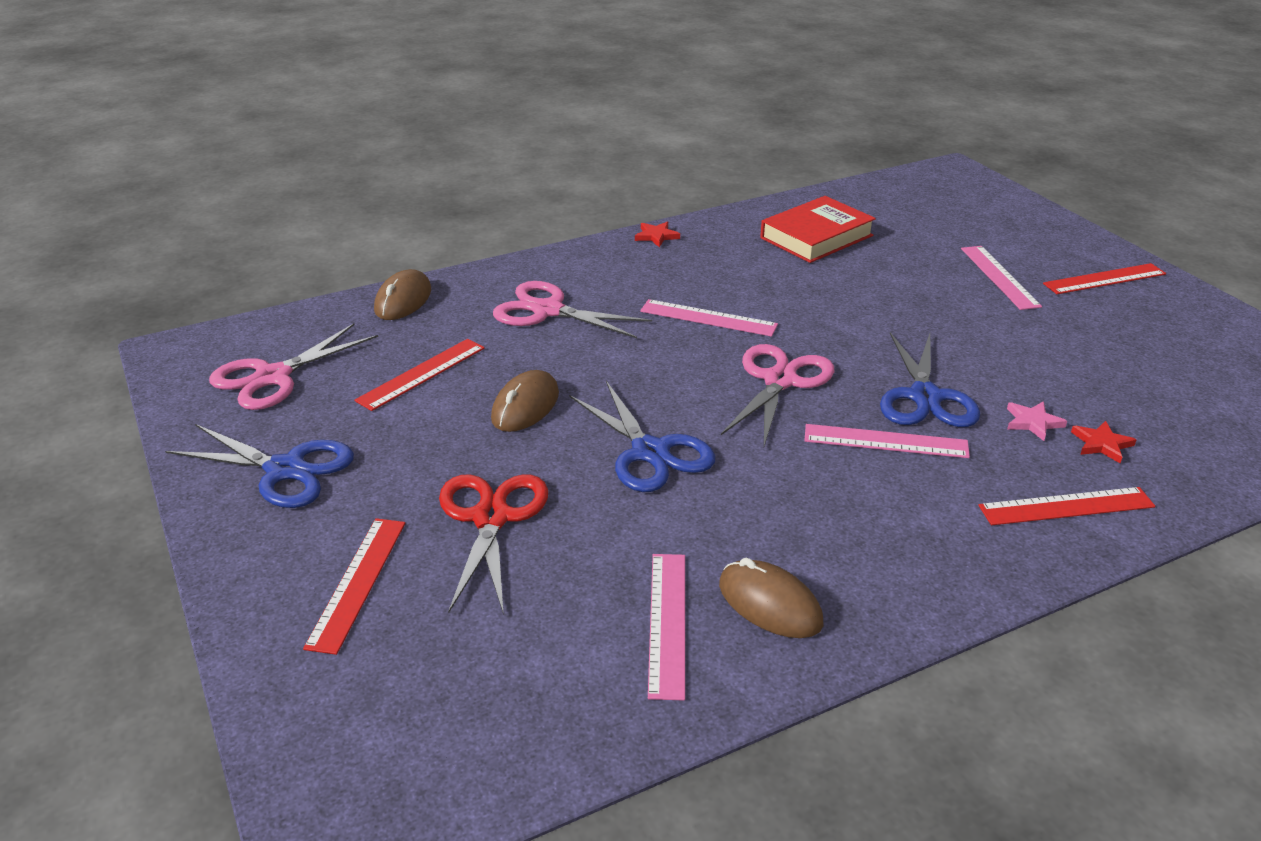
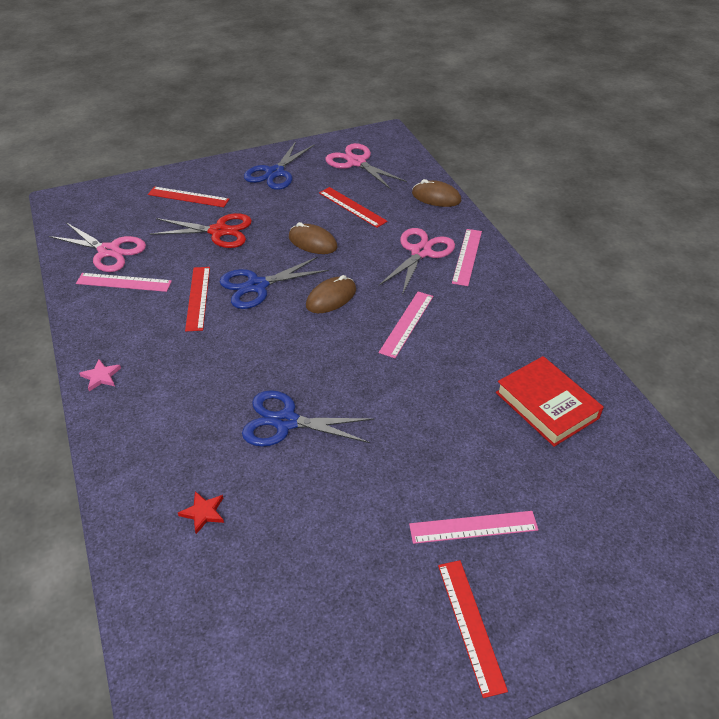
camera: 95 degrees right, 10 degrees up
(656, 236) = (536, 308): red star -> none
(769, 604) = (120, 317): brown mouse -> brown mouse (331, 298)
(780, 381) = (320, 349): pink scissors -> pink scissors (108, 251)
(885, 441) = (240, 389): pink ruler -> pink ruler (467, 256)
(1033, 422) = (240, 477): pink star -> pink star (101, 376)
(1066, 506) = (145, 466): red ruler -> red ruler (198, 298)

